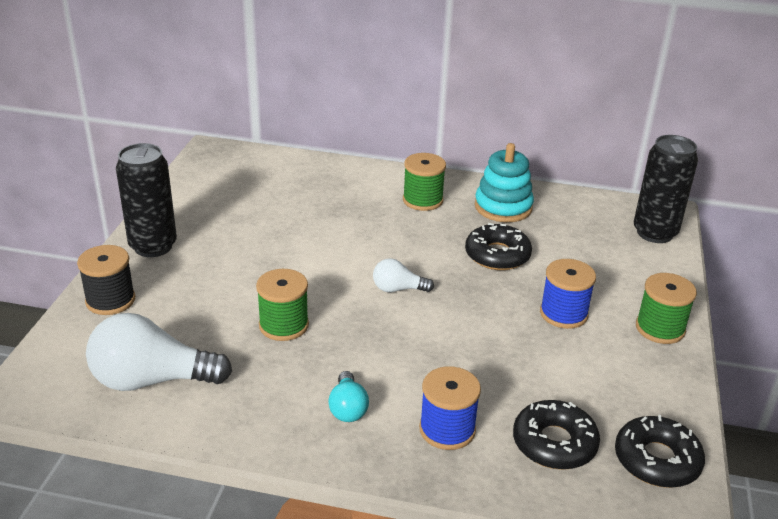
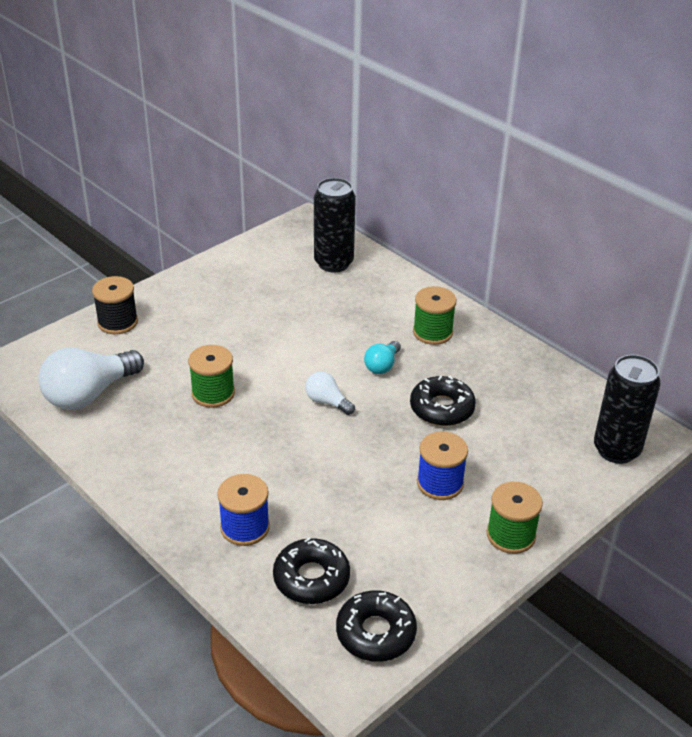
camera: 35 degrees right, 5 degrees up
(152, 380) = (89, 394): white light bulb -> white light bulb turned 75 degrees counterclockwise
(153, 246) = (184, 290): black can -> black can (333, 263)
(348, 408) = (193, 477): turquoise light bulb -> turquoise light bulb (382, 365)
(503, 207) = (498, 367): turquoise stacking toy -> none

